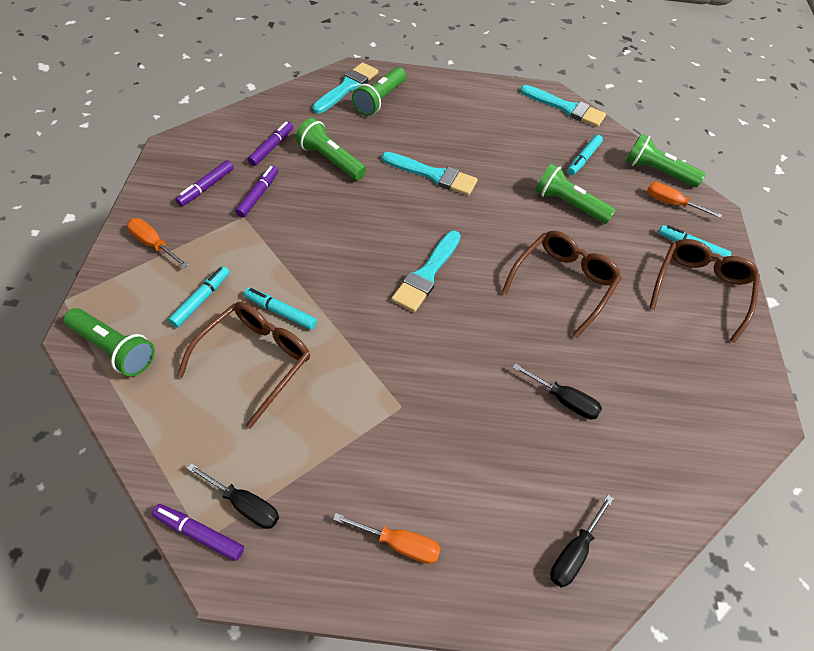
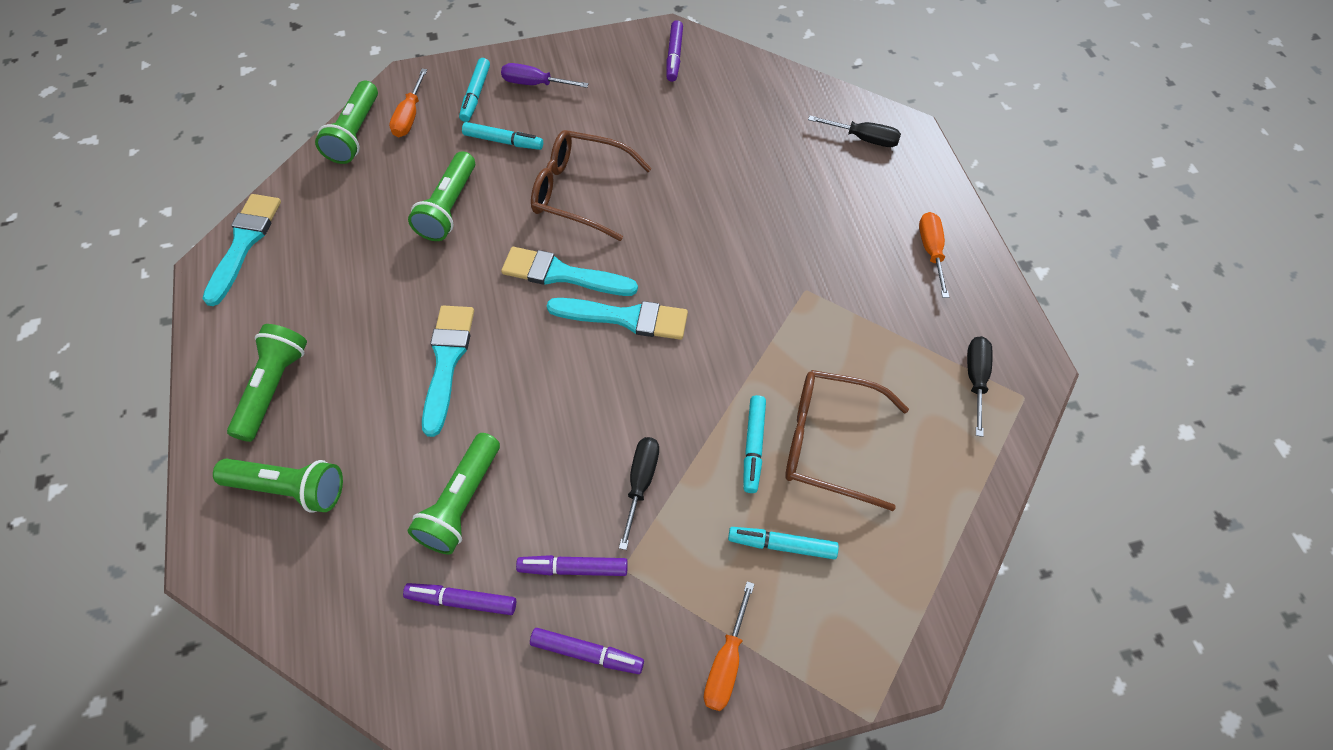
camera: 105 degrees left, 5 degrees up
(114, 348) = (899, 605): green flashlight -> green flashlight (273, 387)
(199, 533) = (1022, 403): purple marker -> purple marker (674, 56)
(347, 87) = (265, 552): turquoise brush -> turquoise brush (562, 274)
(563, 400) = (726, 168): black screwdriver -> black screwdriver (640, 483)
(583, 159) = (354, 207): turquoise marker -> turquoise marker (503, 141)
(700, 289) = (535, 84): brown glasses -> purple screwdriver

